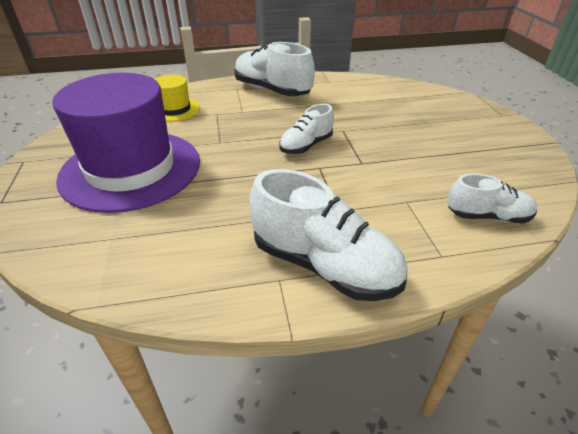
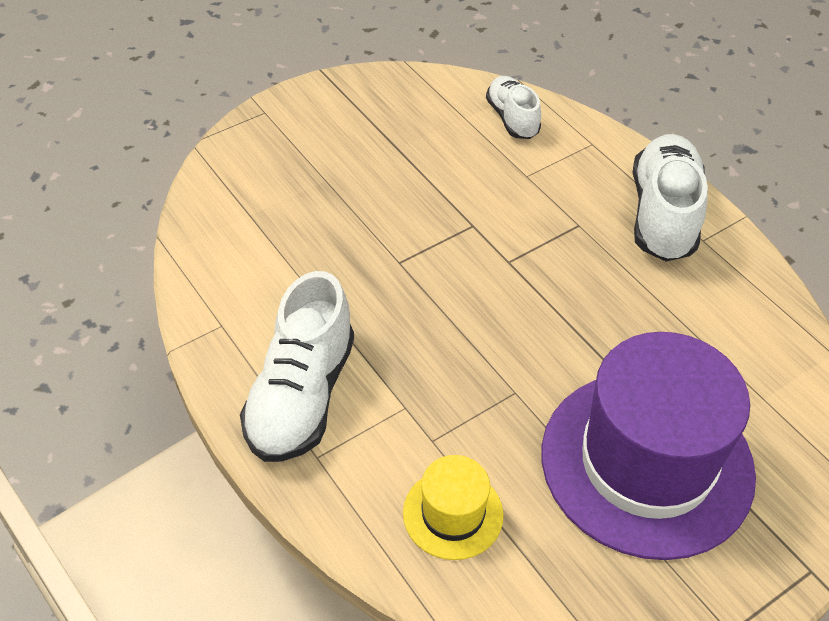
camera: 115 degrees left, 10 degrees up
(306, 146) = (465, 289): white shoe -> none

